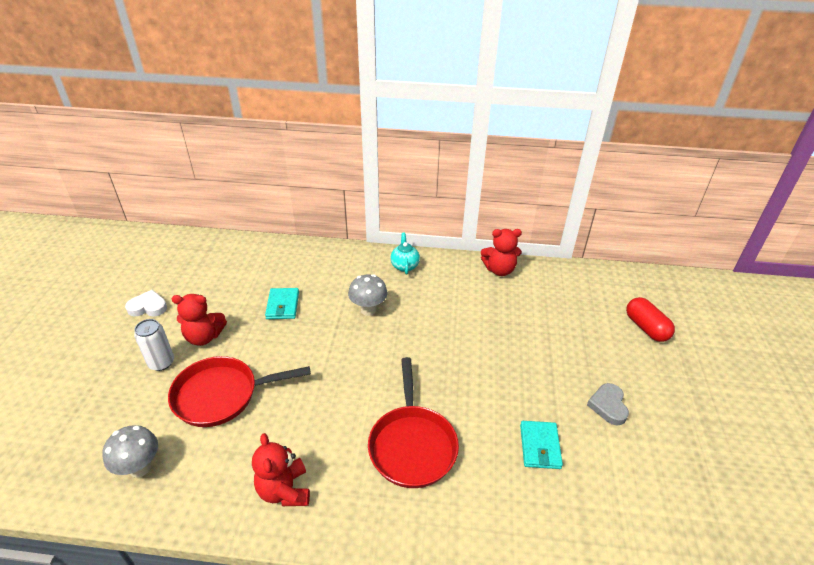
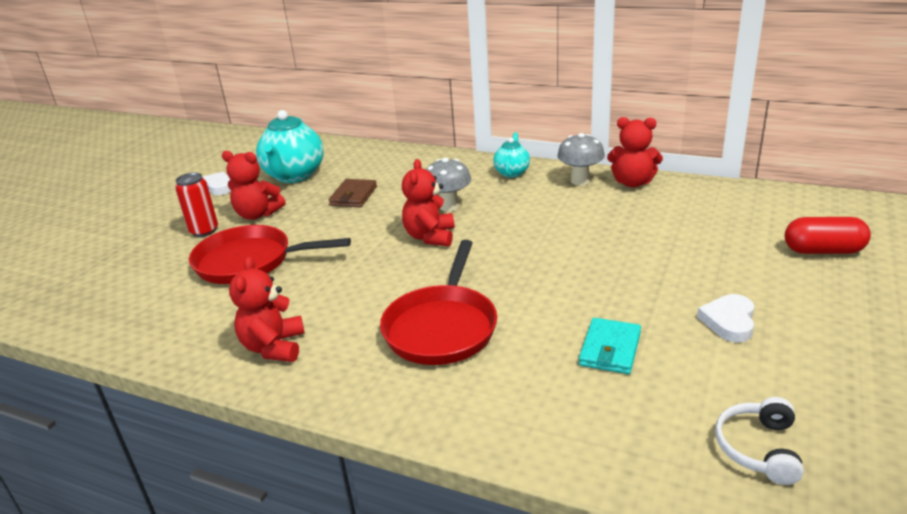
camera: 20 degrees right, 10 degrees down
(140, 468) = (138, 309): grey mushroom -> grey mushroom (580, 181)
(161, 363) = (204, 231): white can -> red can
(218, 285) = (294, 175): none -> turquoise teapot
(282, 305) = (353, 196): turquoise wallet -> brown wallet
(366, 346) = (430, 237): none -> red teddy bear
(608, 406) = (729, 321): grey heart -> white heart
(646, 328) = (823, 251): red capsule -> red capsule turned 75 degrees counterclockwise
(660, 520) = (758, 448): none -> white headphones

